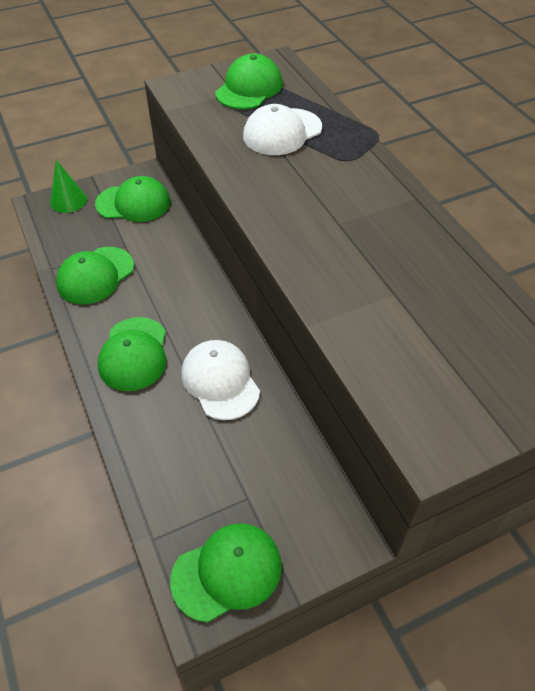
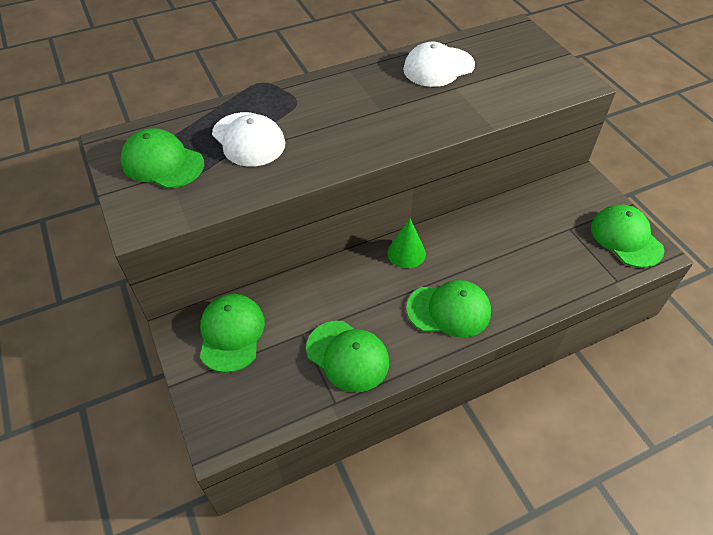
camera: 90 degrees left, 0 degrees up
(68, 200) = (216, 404): green cone -> green cone (406, 253)
(220, 381) = (470, 247): white cap -> white cap (438, 67)

